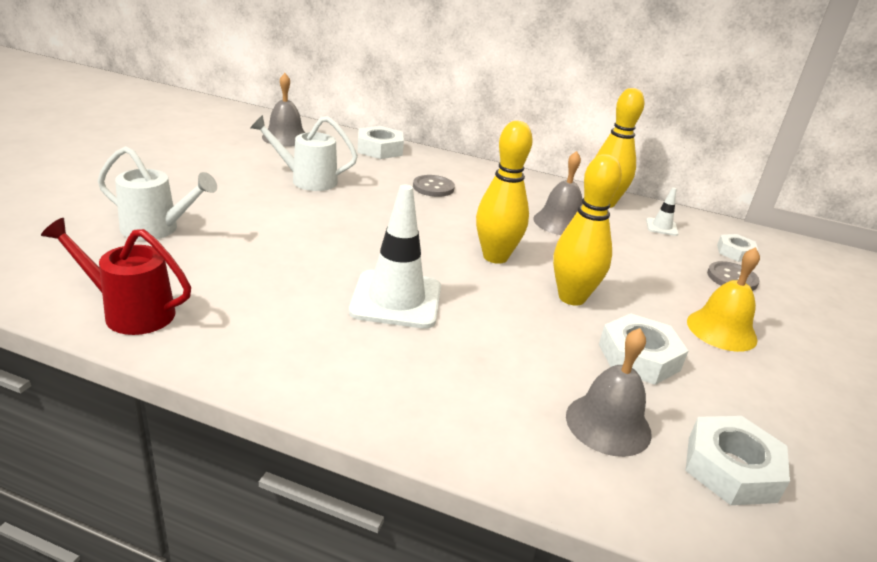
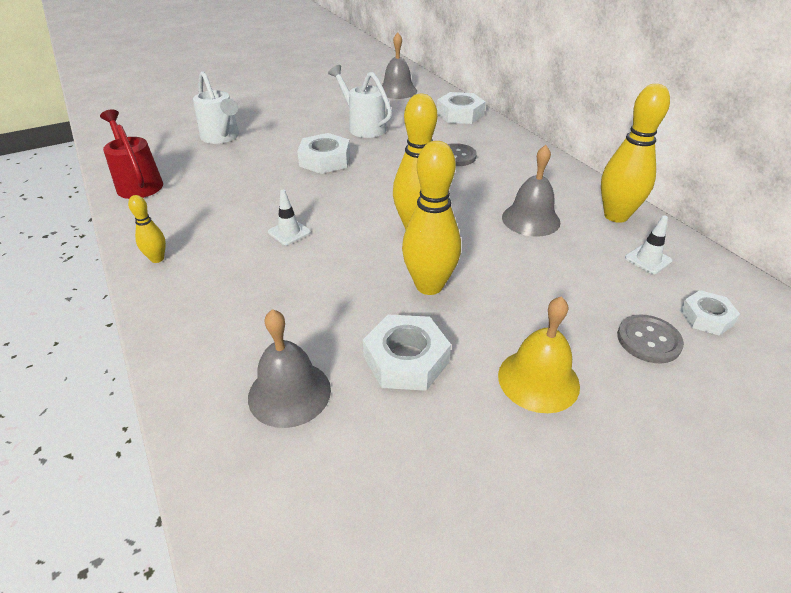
camera: 45 degrees right, 10 degrees up
(302, 378) = (157, 259): none -> yellow bowling pin
(396, 299) = (289, 232): white traffic cone -> white traffic cone, size x0.46
(731, 468) = (328, 489): white nut -> white nut (325, 160)

